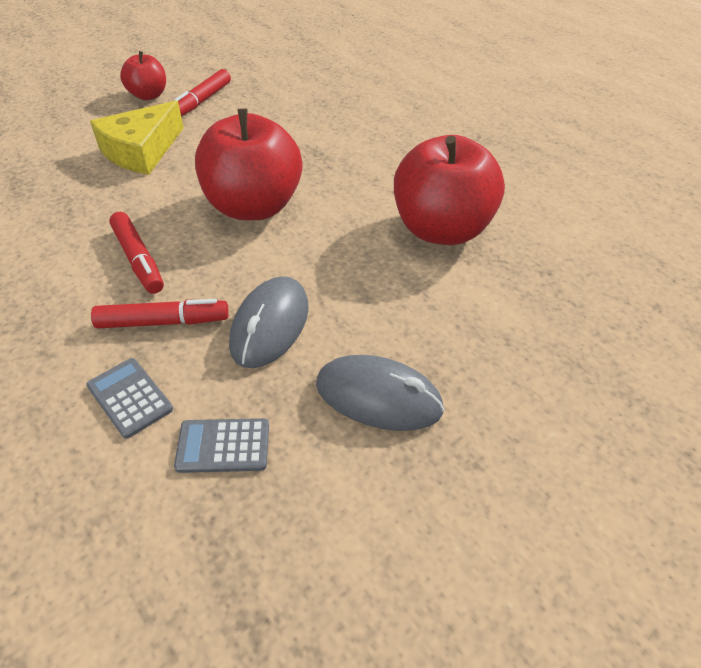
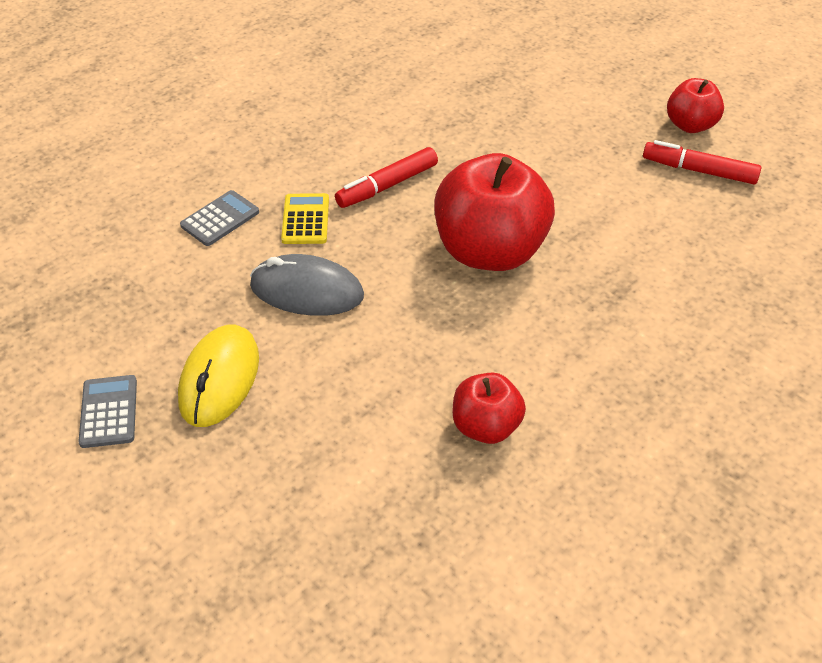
camera: 85 degrees right, 0 degrees up
(141, 151) = (569, 146): yellow cheese -> none
(163, 322) = (305, 219): red marker -> yellow calculator
(223, 446) = (170, 282): grey calculator -> grey calculator (109, 412)
(378, 397) = (219, 379): grey mouse -> yellow mouse
(441, 229) = (486, 426): red apple -> red apple, size x0.53

